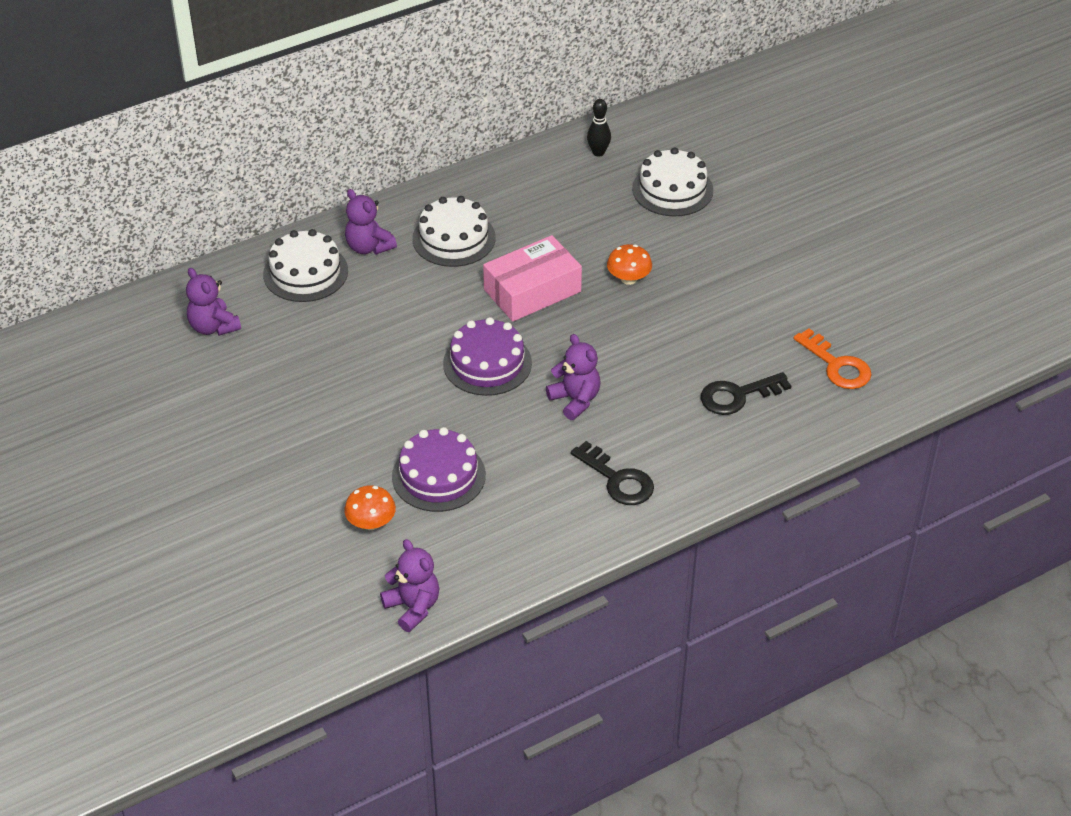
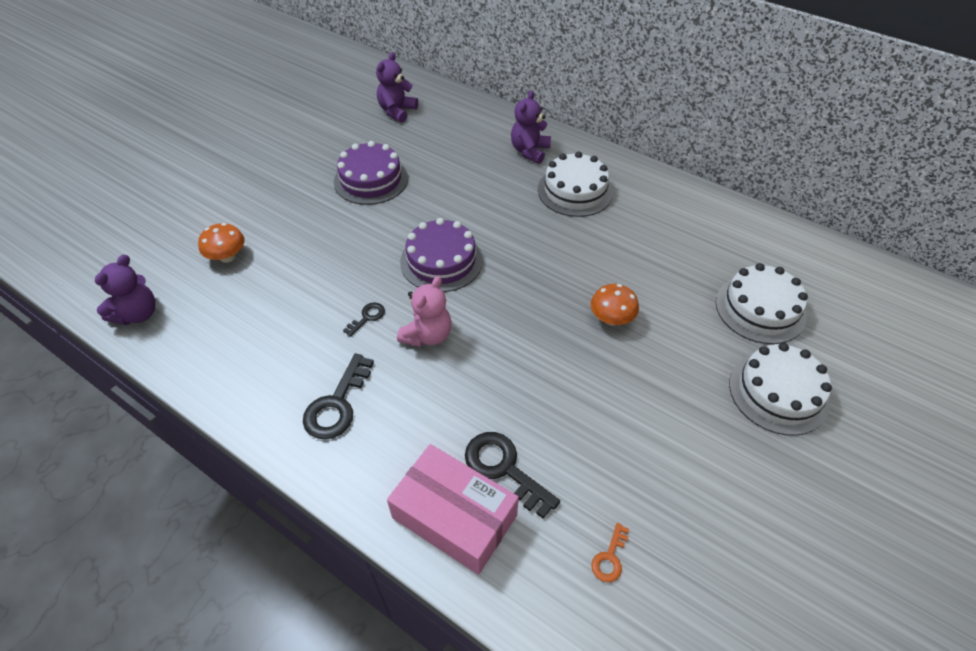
camera: 65 degrees right, 5 degrees up
(305, 272) = (479, 131): white cake -> white cake (778, 392)
(438, 475) = (294, 277): purple cake -> purple cake (371, 180)
(527, 435) = (367, 317): none -> black key
(532, 290) = (548, 258): pink box -> pink box (454, 516)
(575, 400) = (427, 335): purple teddy bear -> pink teddy bear
(598, 152) = (758, 240): black bowling pin -> none
(837, 365) = (610, 558): orange key -> orange key, size x0.52

